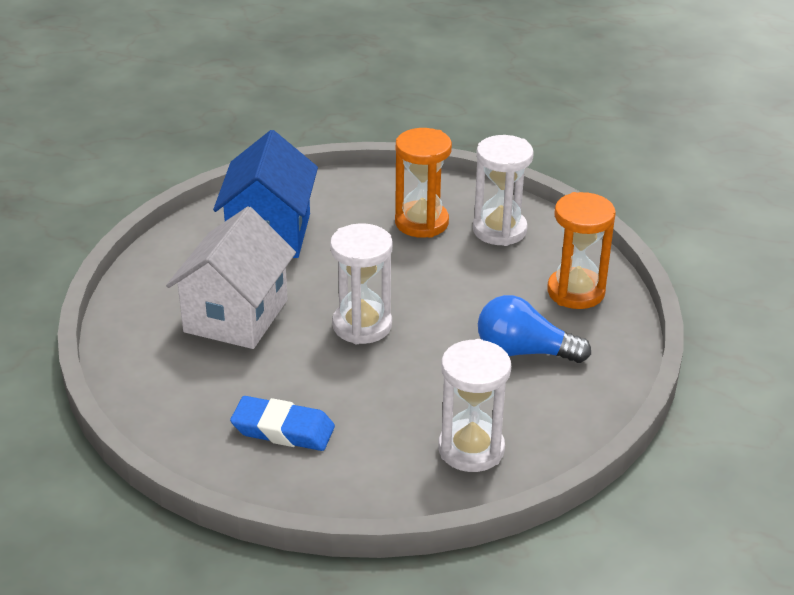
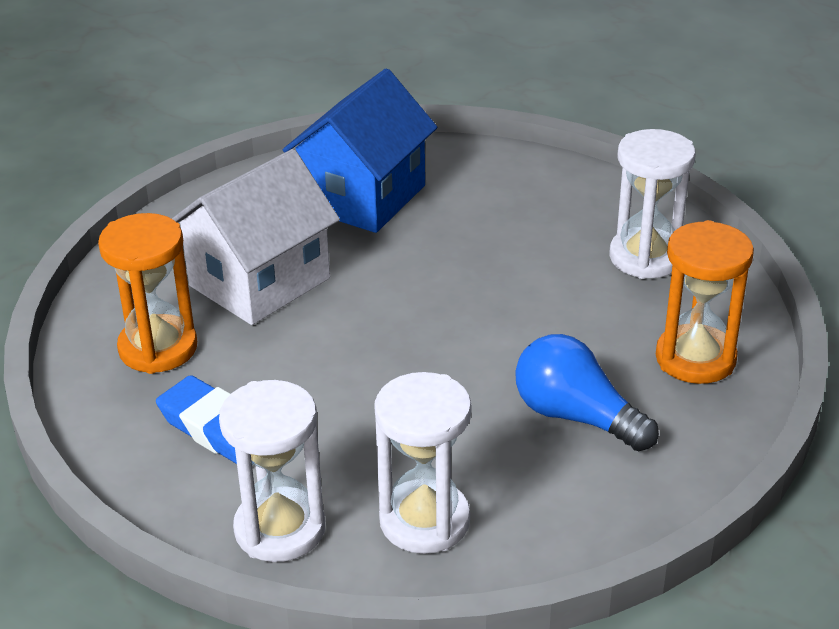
camera: 25 degrees right, 0 degrees up
(362, 325) = (396, 331): white hourglass -> white hourglass (280, 529)
(421, 222) = (552, 226): orange hourglass -> orange hourglass (158, 348)

